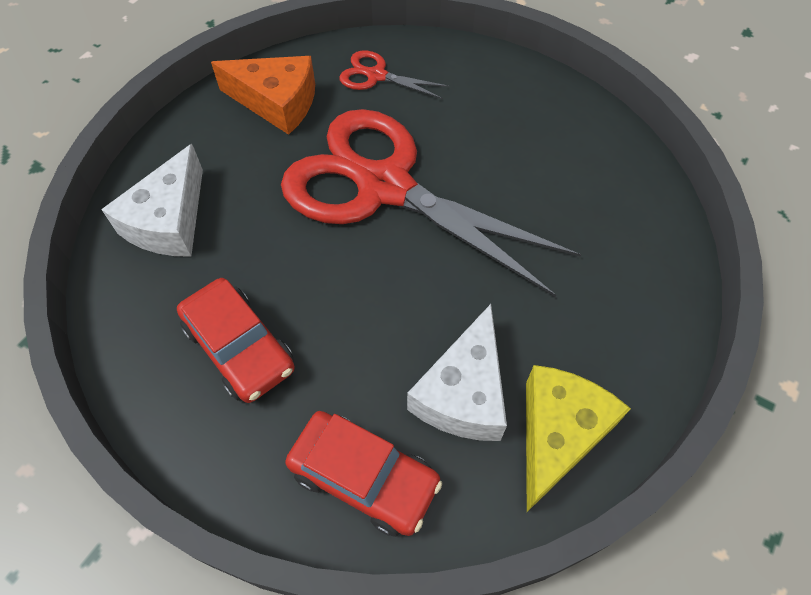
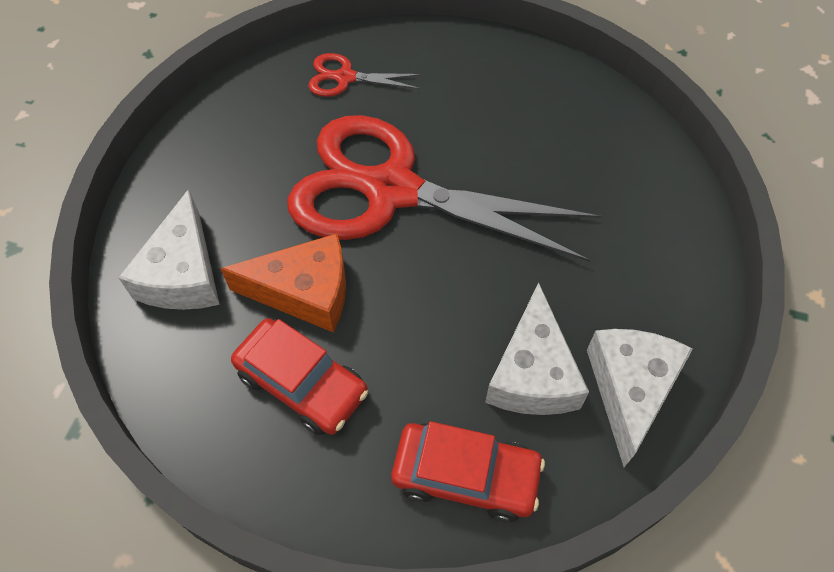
camera: 15 degrees left, 0 degrees up
(277, 102) = (252, 126): orange cheese -> orange cheese (305, 292)
(558, 434) = (629, 389): yellow cheese -> white cheese

